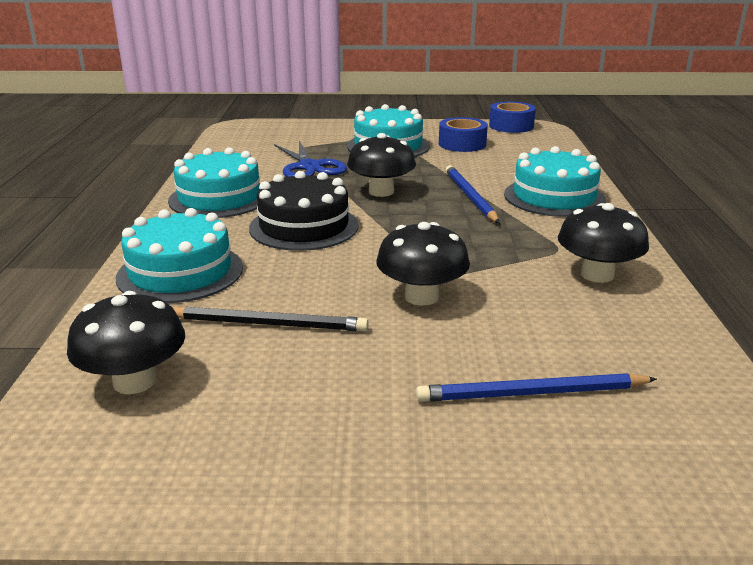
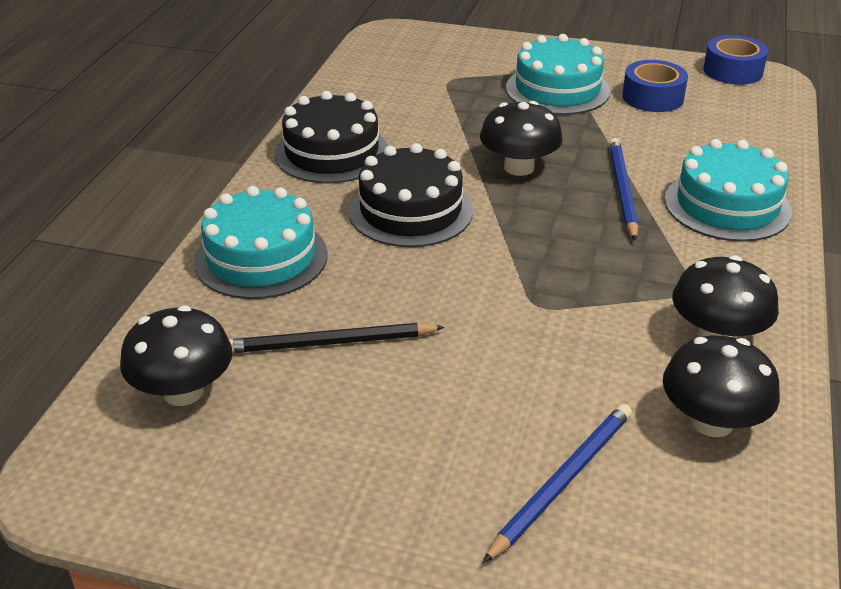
camera: 15 degrees right, 10 degrees up
(219, 198) = (332, 153): turquoise cake -> black cake
(268, 324) = (329, 343): black pencil -> black pencil turned 150 degrees clockwise
(309, 167) = (449, 114): blue scissors -> none
(421, 297) = (501, 334): black mushroom -> black mushroom (712, 422)
(531, 393) = (562, 481): blue pencil -> blue pencil turned 120 degrees clockwise

